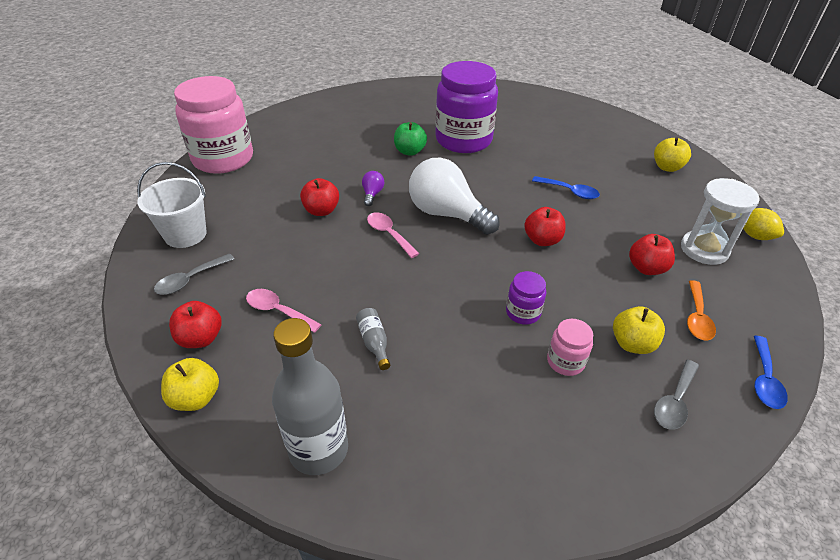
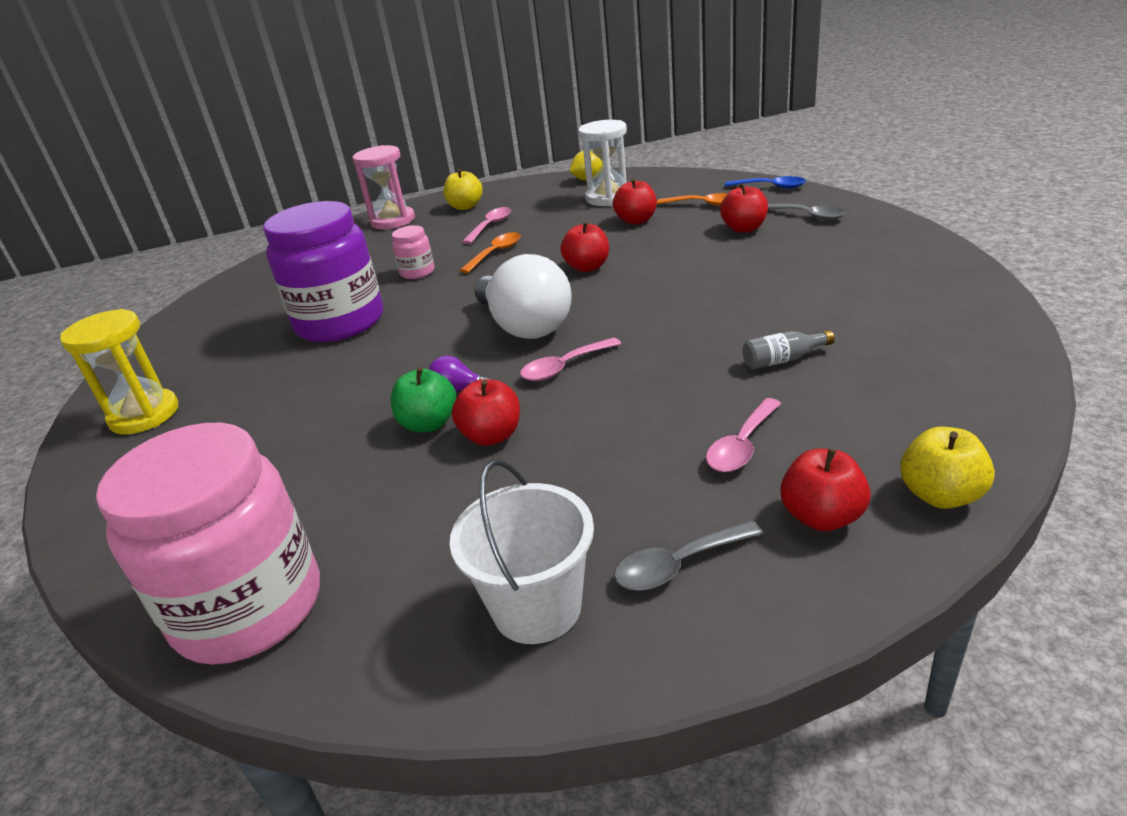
camera: 80 degrees left, 10 degrees down
(190, 279) = (679, 565): grey spoon -> grey spoon turned 105 degrees clockwise
(318, 449) = (962, 380): grey bottle -> none
(375, 101) = (144, 415): none -> yellow hourglass
(409, 151) = (348, 366): green apple -> green apple (429, 424)
(447, 214) = (525, 326): white light bulb -> white light bulb turned 75 degrees counterclockwise
(523, 312) = (711, 276): purple jar -> none
(565, 361) = (777, 256): pink jar -> pink jar (417, 272)
(569, 191) = (496, 253): blue spoon -> orange spoon
(624, 184) = (491, 226): none -> pink spoon
(631, 136) = (393, 221): none -> pink hourglass
(632, 344) = (744, 228): yellow apple -> red apple

